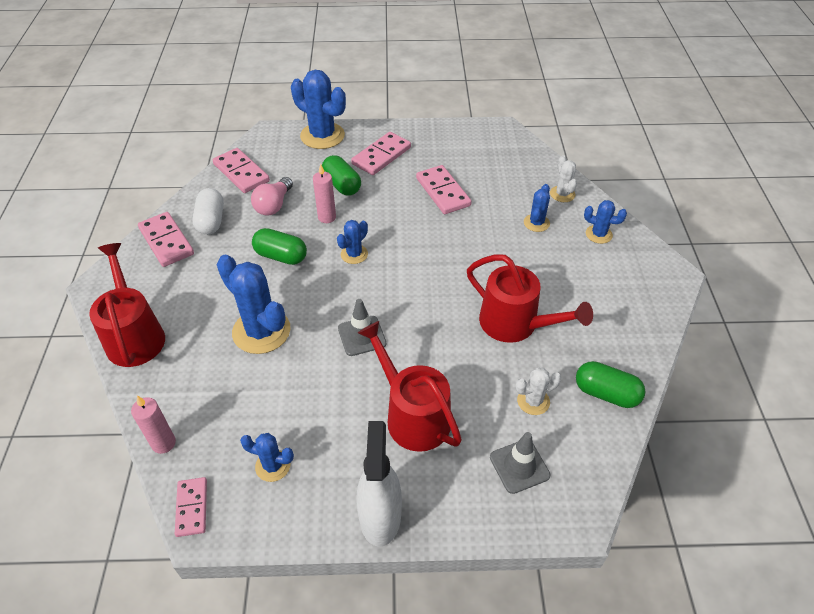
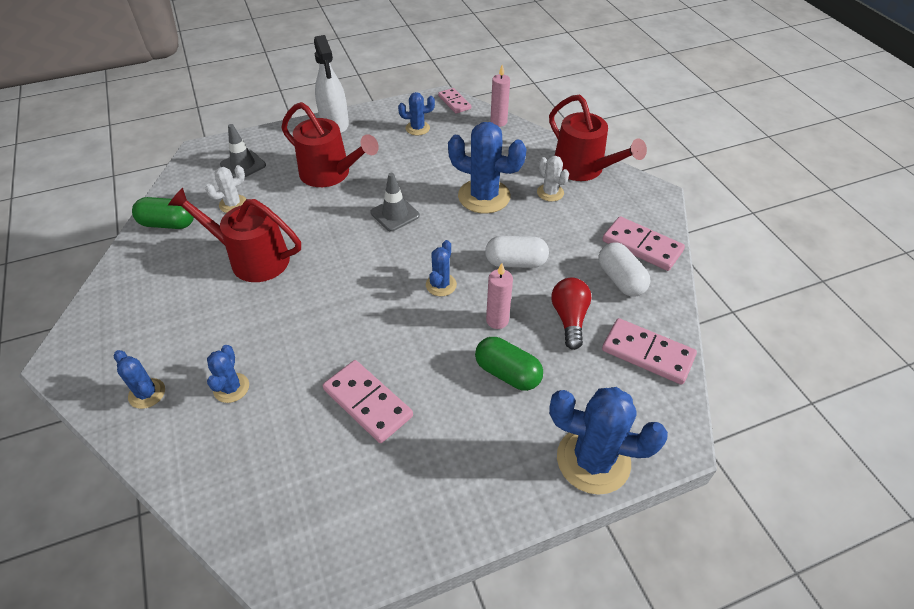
camera: 160 degrees right, 0 degrees up
(274, 205) = (569, 319): pink light bulb -> red light bulb
(281, 256) = (515, 262): green capsule -> white capsule
(381, 156) = (481, 445): pink domino -> none
(562, 194) = (192, 452): white cactus -> white cactus (550, 193)
(598, 234) = (147, 393): blue cactus -> blue cactus turned 45 degrees clockwise

